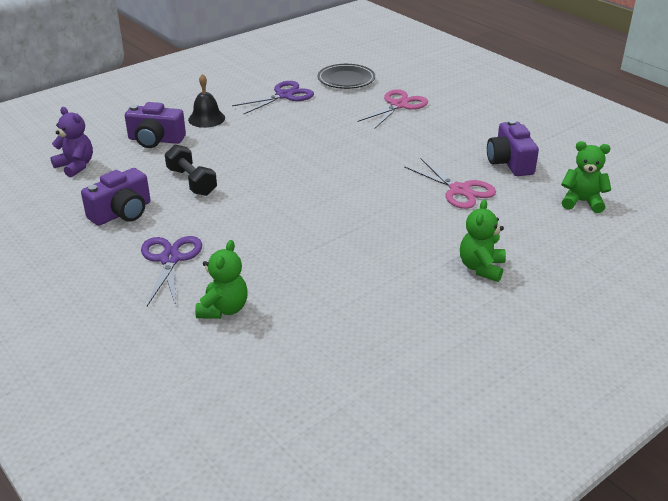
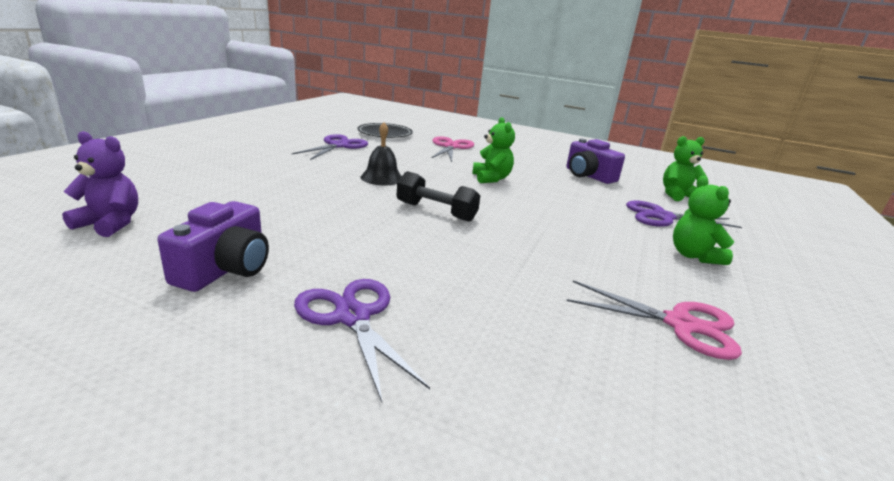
camera: 30 degrees left, 10 degrees down
(155, 140) = (219, 187): purple camera -> none
(191, 182) = (302, 221): black dumbbell -> black dumbbell (436, 212)
(206, 118) = (269, 166): black bell -> black bell (382, 177)
(223, 309) = (502, 371): green teddy bear -> green teddy bear (491, 178)
(459, 190) = (581, 198): pink scissors -> pink scissors (680, 324)
(516, 225) = (662, 217): none -> purple scissors

